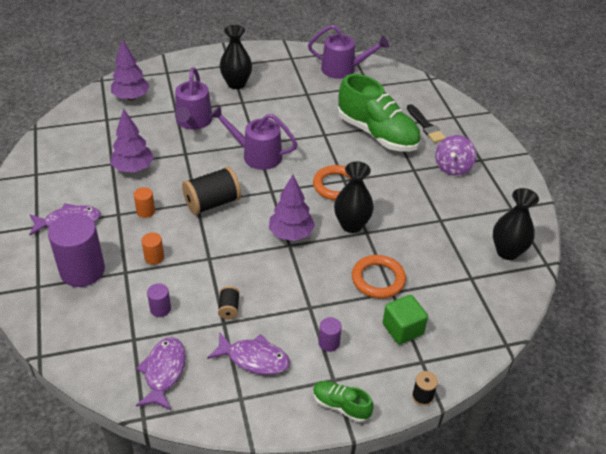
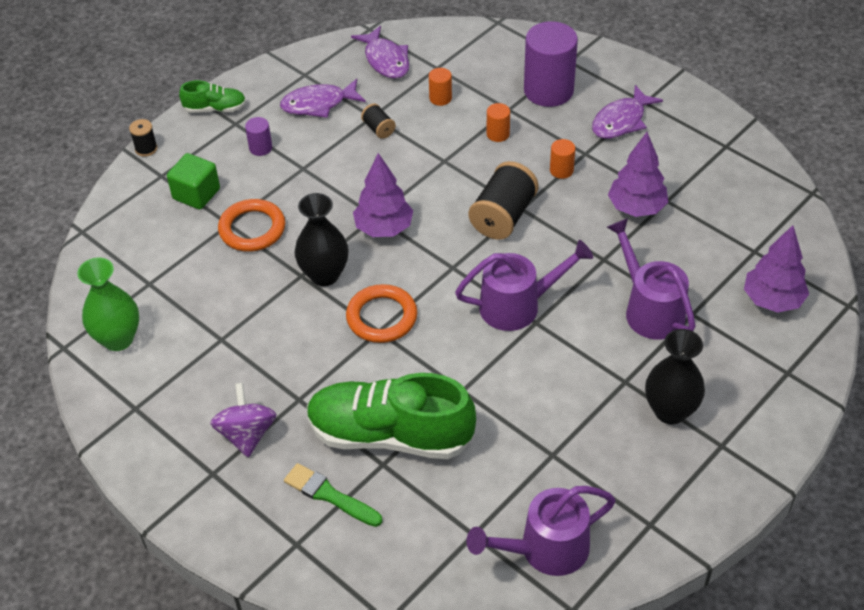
camera: 150 degrees right, 5 degrees up
(160, 309) = (440, 98): purple cylinder -> orange cylinder
(425, 126) = (329, 495): black brush -> green brush
(507, 252) = (118, 339): black vase -> green vase

